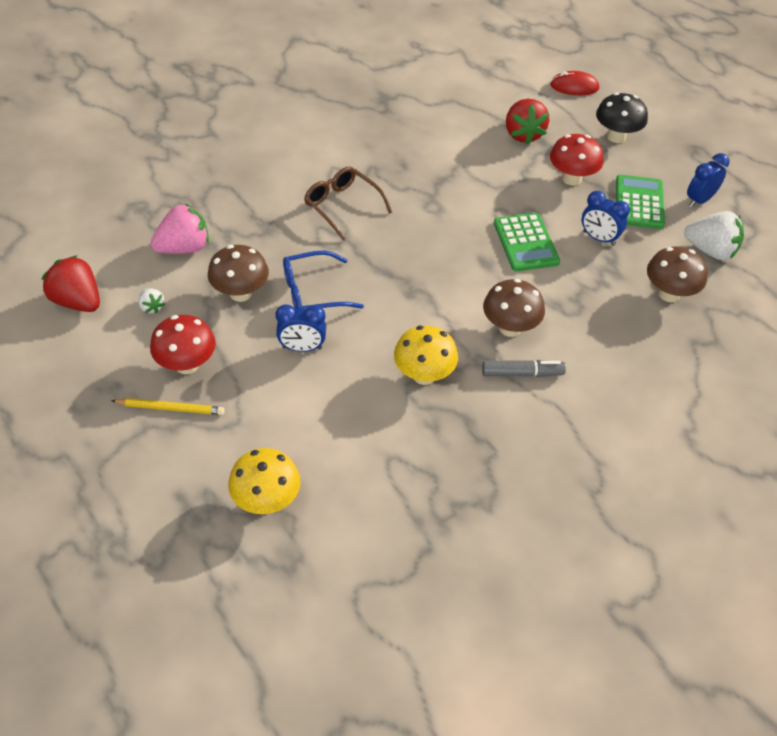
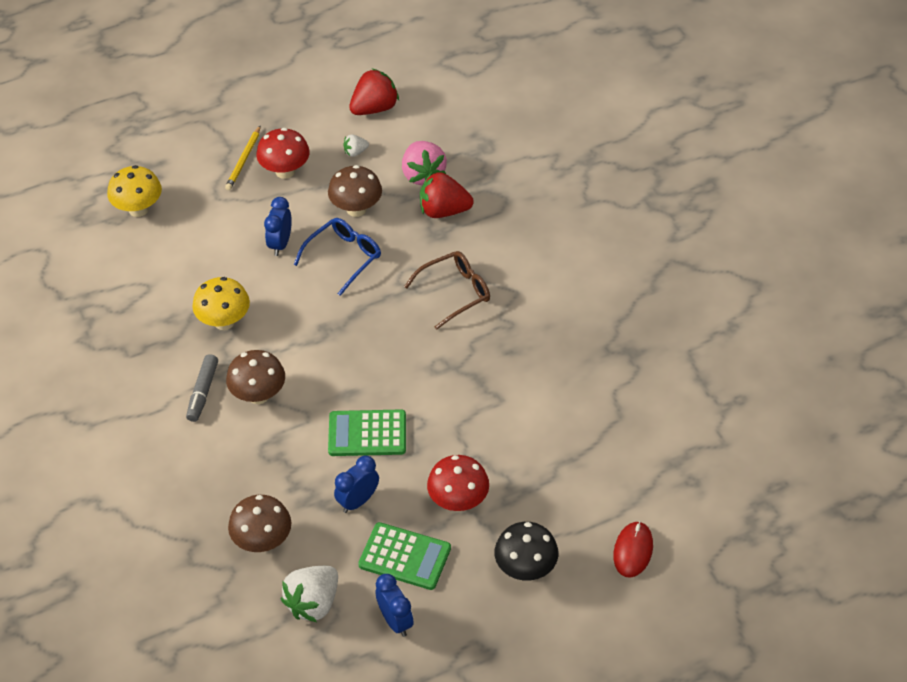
camera: 105 degrees right, 0 degrees up
(312, 292) = (344, 257): blue glasses -> blue glasses turned 45 degrees clockwise
(523, 134) = (545, 472): red strawberry -> red strawberry (443, 211)

